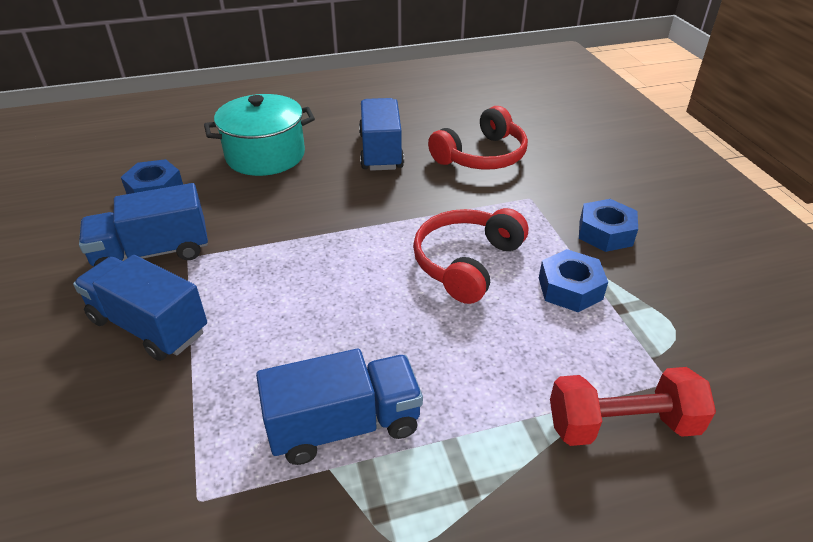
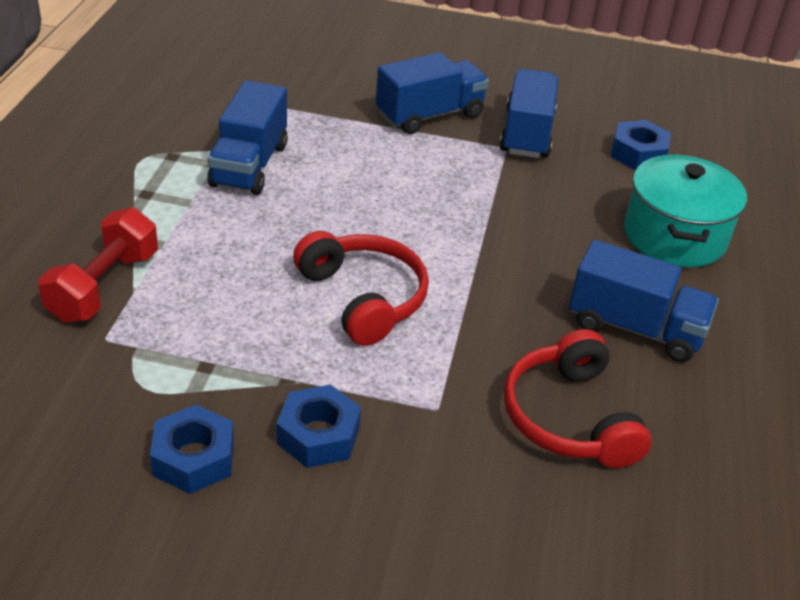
camera: 115 degrees right, 0 degrees up
(570, 288) = (263, 348): blue nut -> blue nut (193, 458)

